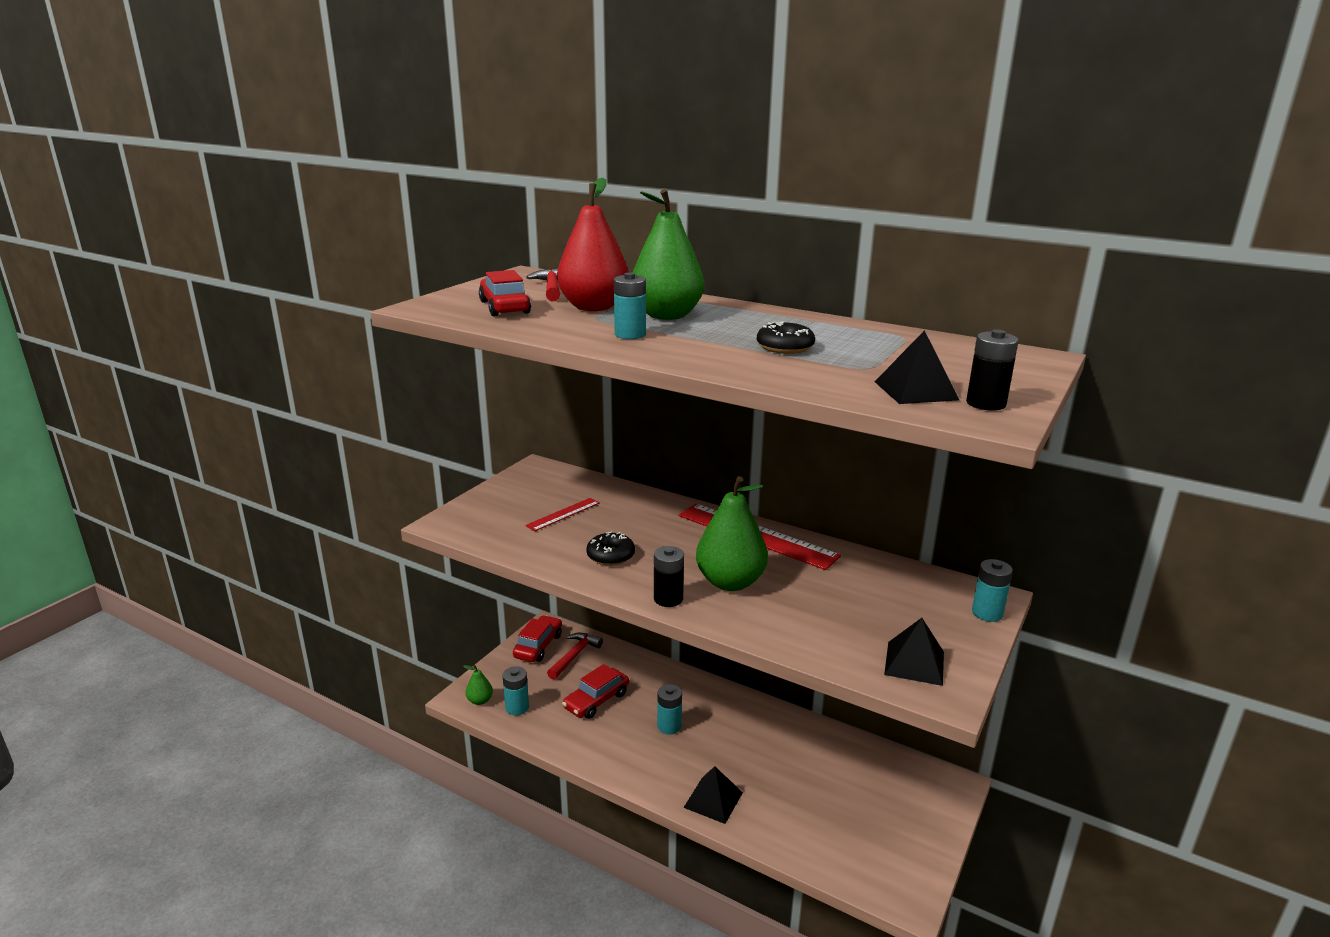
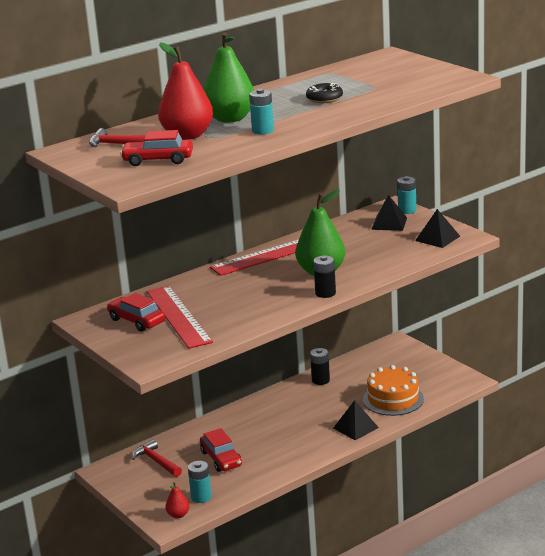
camera: 65 degrees left, 0 degrees up
(480, 700) = (178, 515): green pear -> red pear
(538, 646) = (127, 478): red car -> red car (136, 321)
(563, 514) = (178, 316): red ruler -> red ruler, size x1.98
(610, 556) = (256, 305): black donut -> none
(669, 726) = (273, 432): turquoise battery -> none
(803, 820) = (393, 399): none -> orange cake
(916, 390) = (417, 84): black pyramid -> black pyramid (389, 223)
(986, 403) = (444, 75): black battery -> black battery (320, 380)

